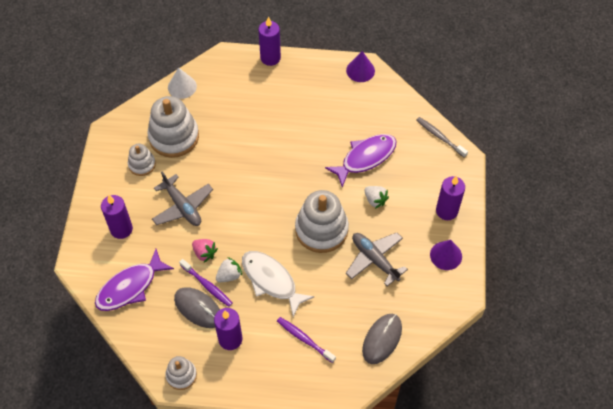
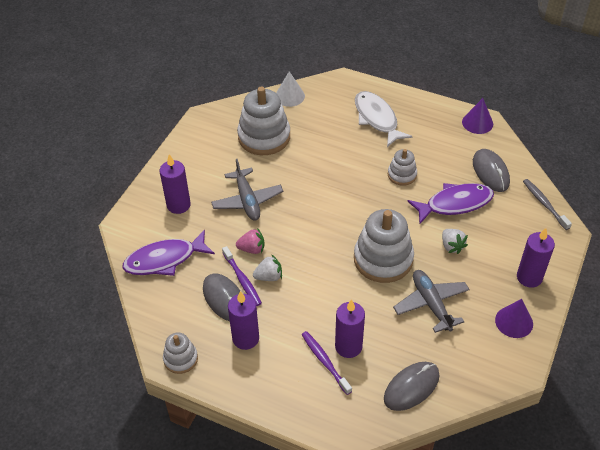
camera: 20 degrees right, 10 degrees down
(142, 164) = (223, 153): white stacking toy -> white stacking toy (402, 175)
(204, 253) = (252, 249): pink strawberry -> pink strawberry turned 60 degrees counterclockwise
(270, 58) = (387, 91): purple candle -> purple candle (348, 346)
(271, 281) = (311, 294): white fish -> white fish (377, 119)
(386, 118) = (490, 172): none -> grey mouse

